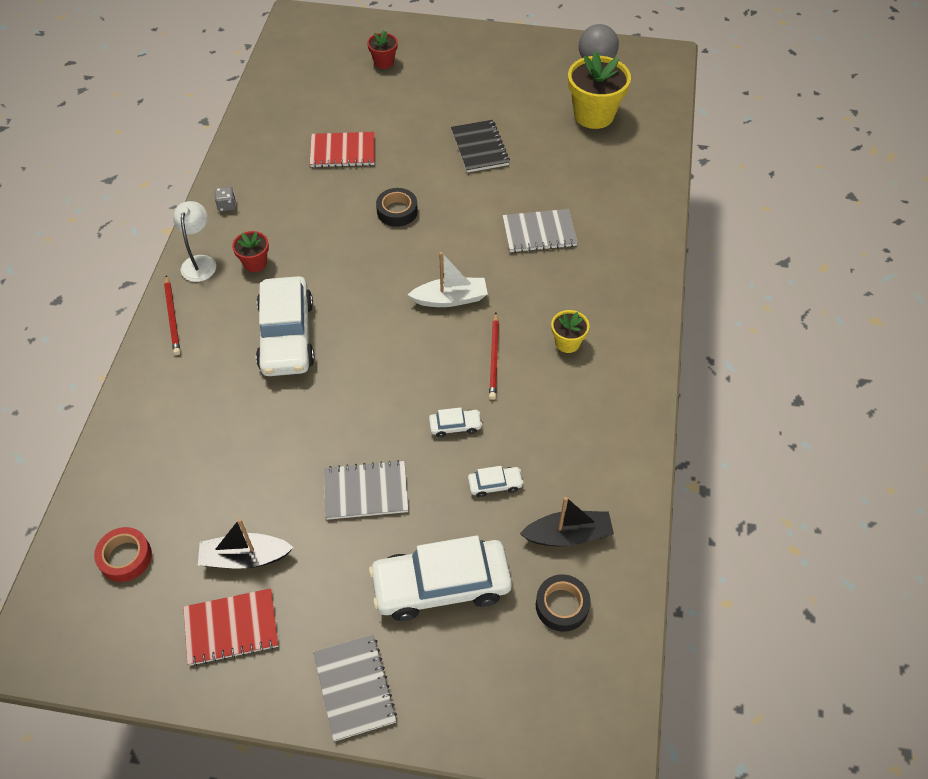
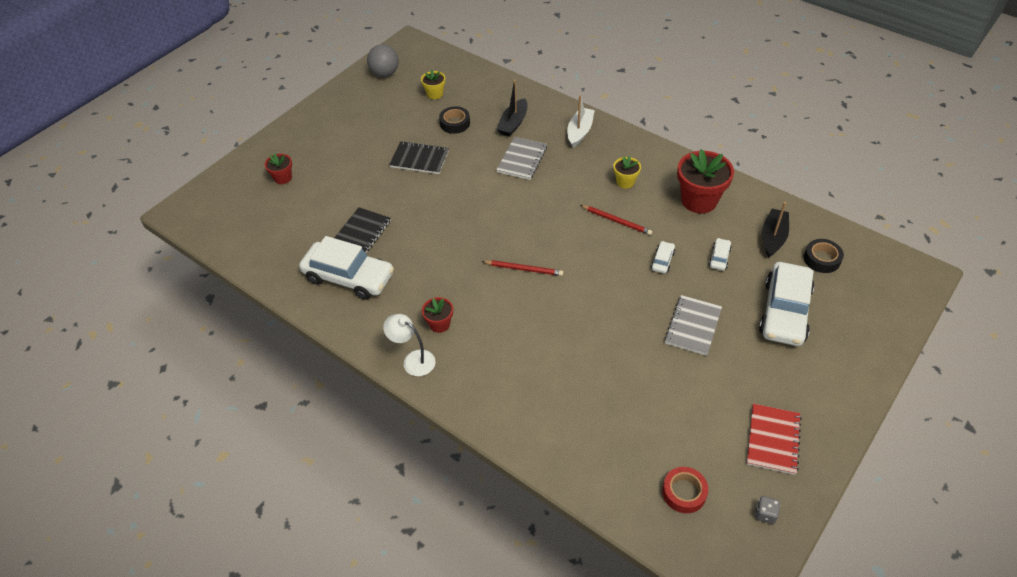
camera: 60 degrees left, 5 degrees down
(172, 317) = (460, 395): red pencil -> red pencil (523, 269)
(227, 205) = (363, 324): grey dice -> grey dice (765, 514)
(245, 558) = (717, 414): black boat -> black boat (513, 123)
(286, 336) = (527, 327): white car -> white car (349, 277)
(343, 151) = (361, 233): red notebook -> black notebook
(354, 688) = (844, 383): grey notebook -> none
(397, 211) = (448, 224): black tape -> black tape (455, 123)
(450, 299) = (551, 224): white boat -> white boat (579, 132)
(585, 430) = (699, 200): none -> red flower pot
(593, 115) = (435, 94): yellow flower pot -> yellow flower pot, size x0.52

